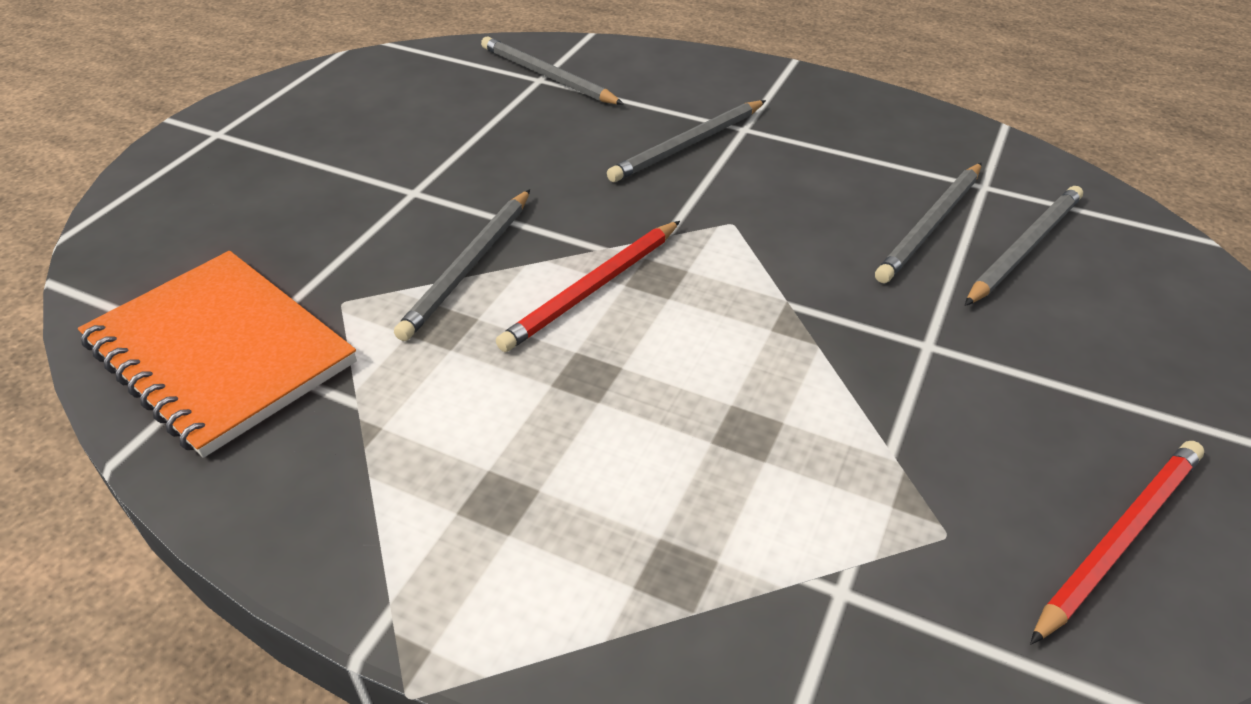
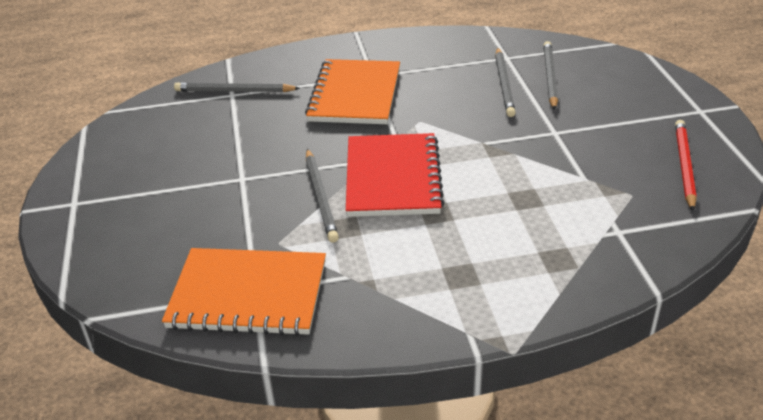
camera: 35 degrees left, 5 degrees down
(593, 289) = (393, 178): red pencil -> red notebook
(688, 145) = (355, 95): grey pencil -> orange notebook

